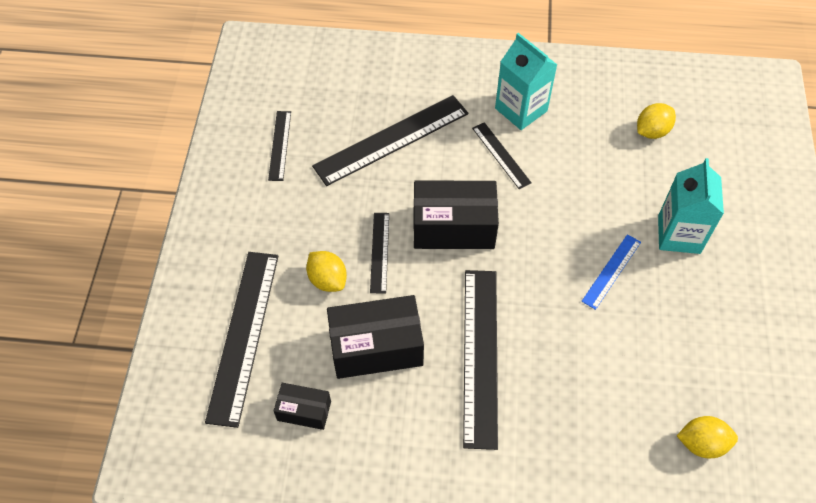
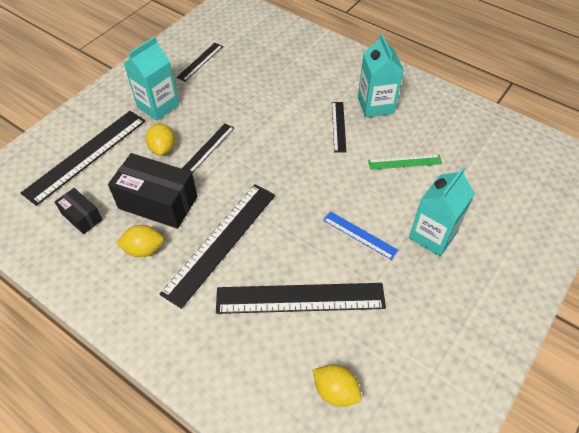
camera: 30 degrees right, 5 degrees down
(277, 228) = (158, 106): none -> turquoise carton
(391, 139) = (272, 87): black ruler -> black ruler (300, 298)
(453, 227) = (269, 155): black box -> none
(597, 165) = (405, 162): none -> green ruler
(611, 271) = (359, 235): blue ruler -> blue ruler turned 60 degrees clockwise
(652, 131) = (464, 158): yellow lemon -> yellow lemon (144, 249)

